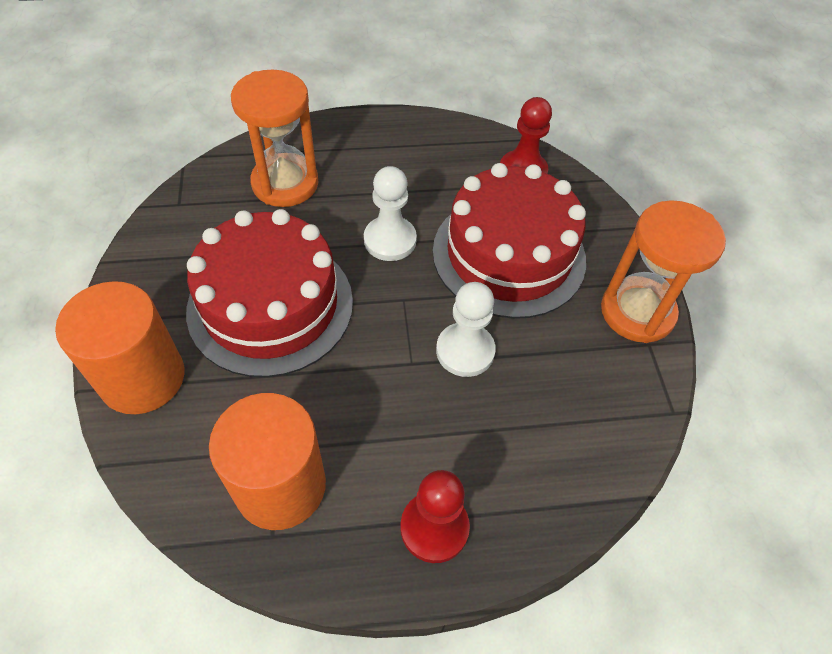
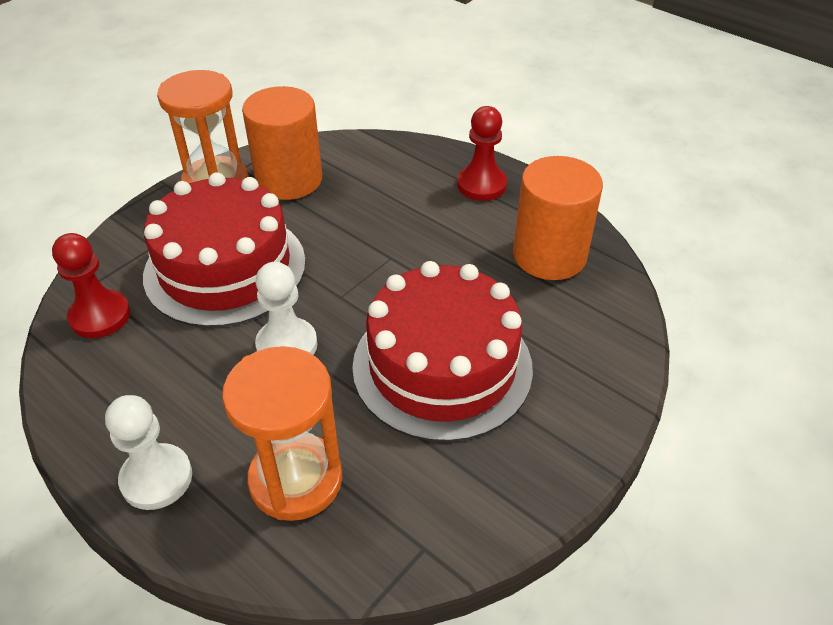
camera: 130 degrees left, 10 degrees down
(142, 378) = (594, 384): orange cylinder -> orange cylinder (289, 179)
(465, 351) = (348, 239): white pawn -> white pawn (156, 478)

